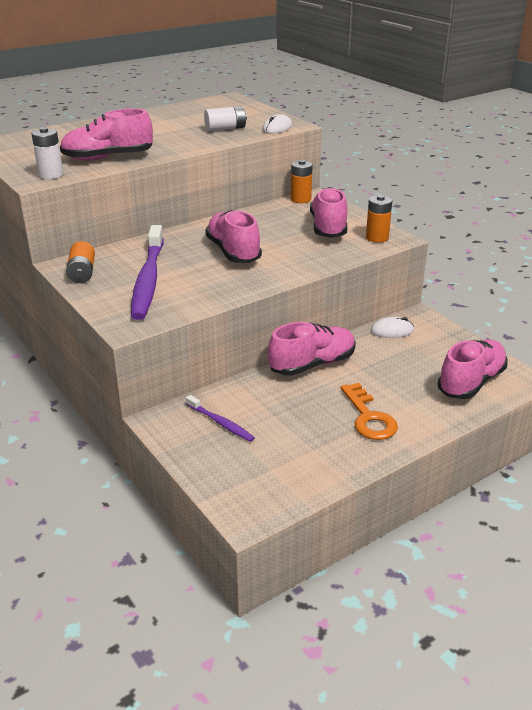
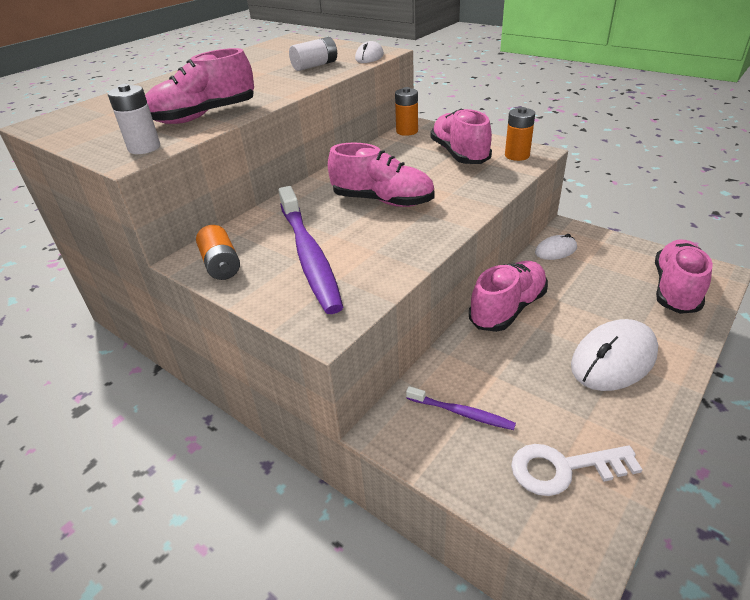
camera: 15 degrees left, 5 degrees up
(233, 252) = (382, 201): pink shoe -> pink shoe turned 150 degrees clockwise
(268, 472) = (563, 469): none -> white key
(369, 417) = (613, 359): orange key -> white mouse

